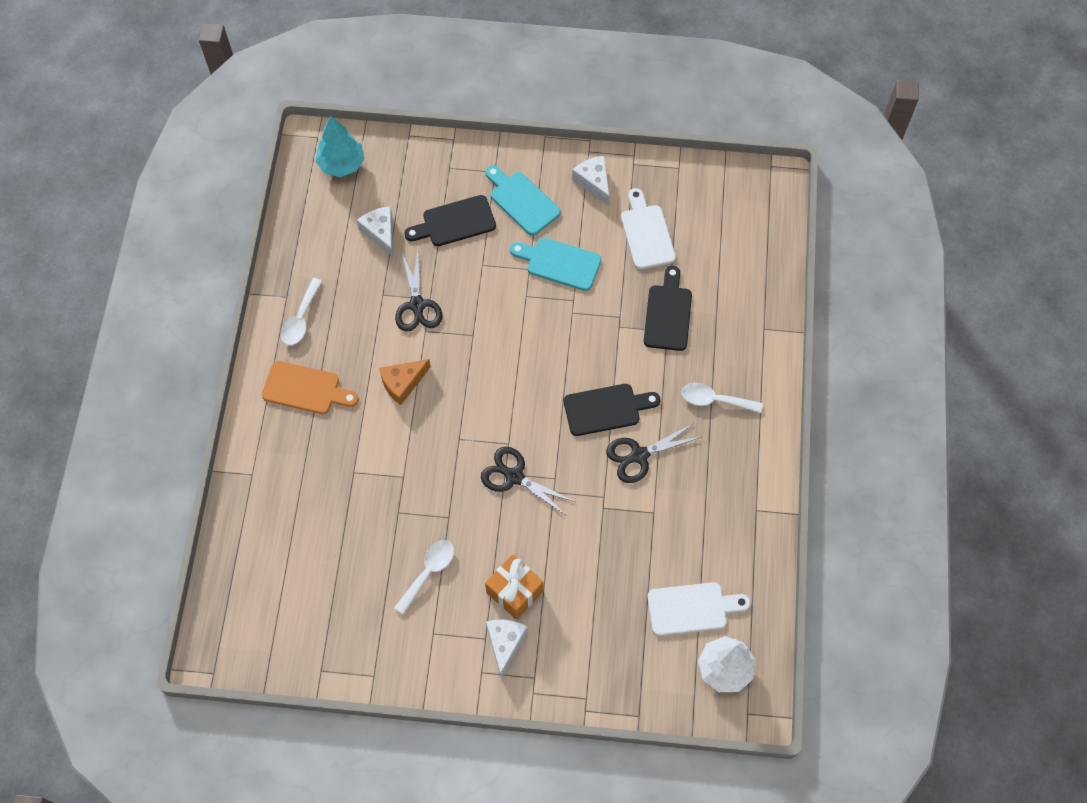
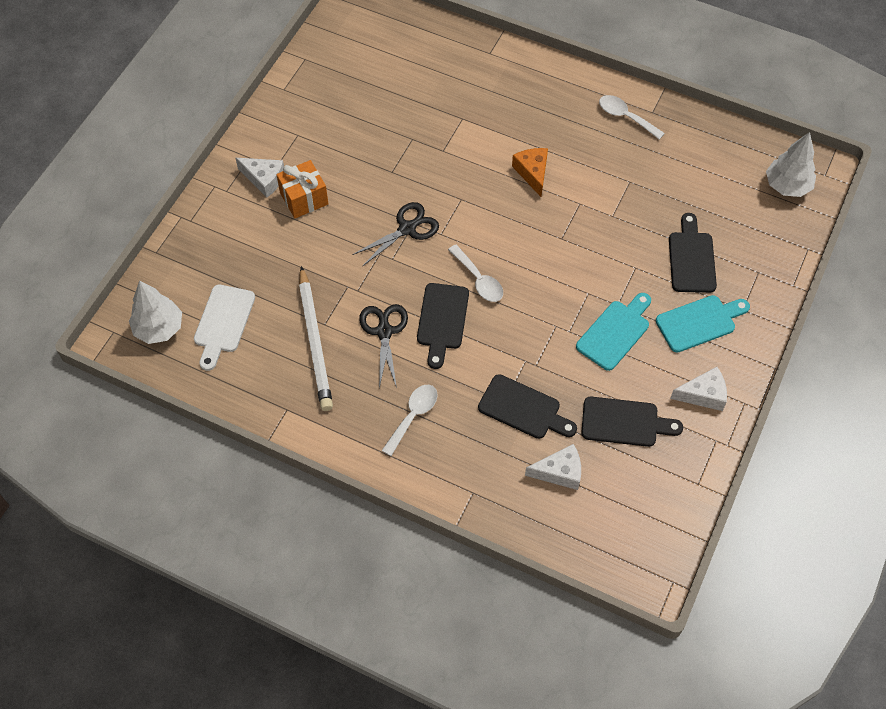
camera: 110 degrees right, 5 degrees down
(305, 389) = (554, 104): orange cutting board -> none
(341, 164) = (787, 186): turquoise tree -> white tree
(380, 233) = (698, 197): white cheese -> white cheese (559, 472)
(417, 305) = (609, 204): black scissors -> none
(428, 572) = (350, 145): white spoon -> white spoon (478, 279)
(646, 233) = (624, 422): white cutting board -> black cutting board
(676, 513) = (315, 342): none -> white pencil

